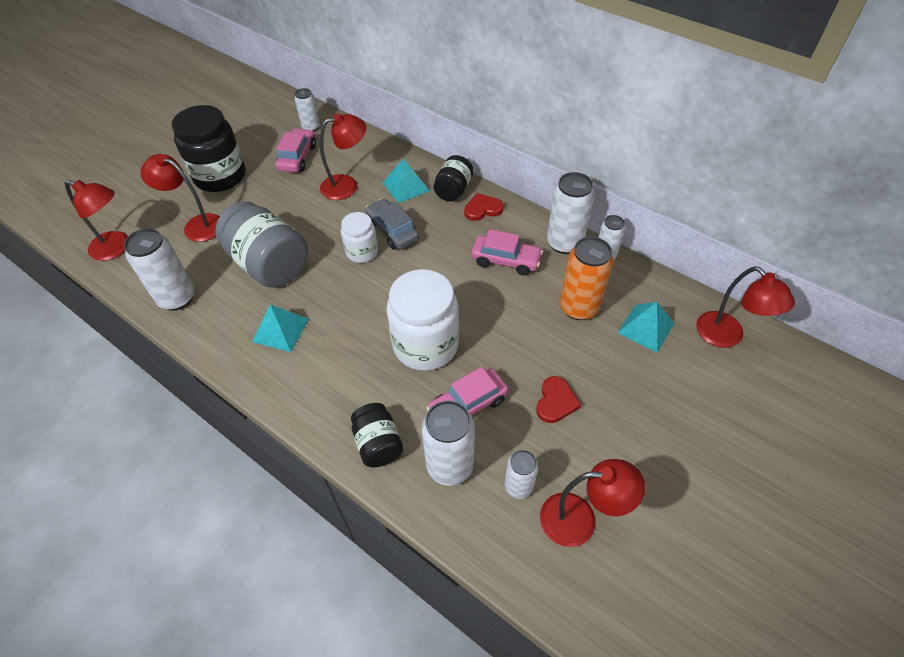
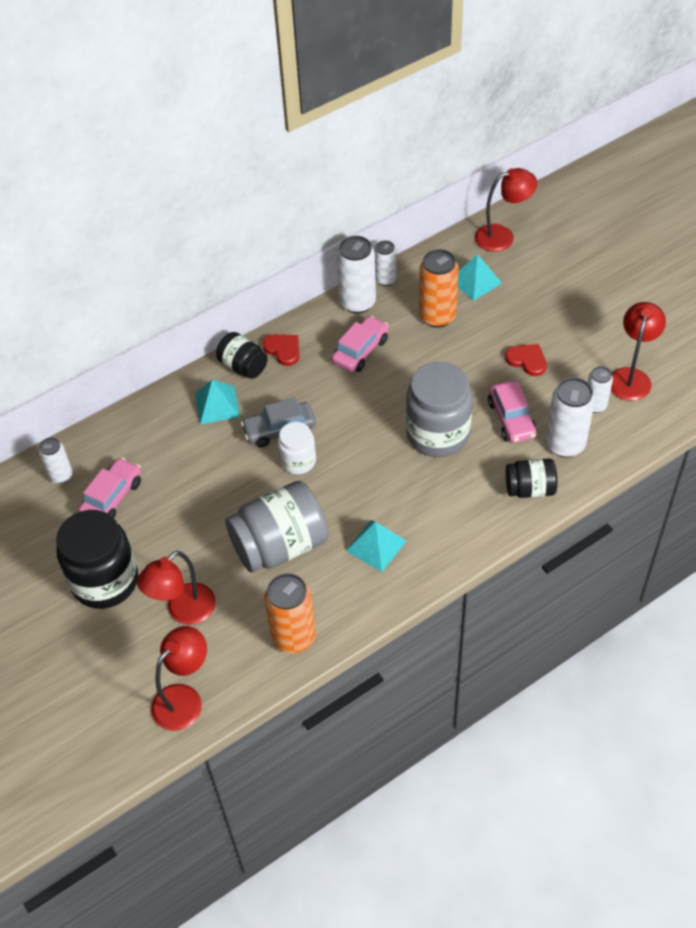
camera: 70 degrees left, 0 degrees up
(177, 298) = (293, 637): white can -> orange can
(297, 157) = (112, 497): pink car -> pink car turned 90 degrees clockwise
(347, 185) = (188, 457): red lamp -> none
(425, 345) = (438, 434): white jar -> grey jar
(482, 209) = (283, 350): red heart -> red heart turned 135 degrees clockwise

